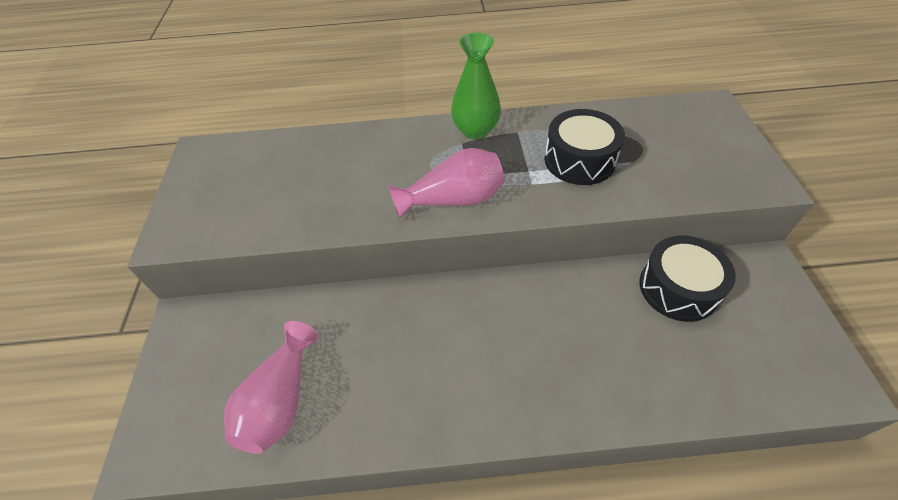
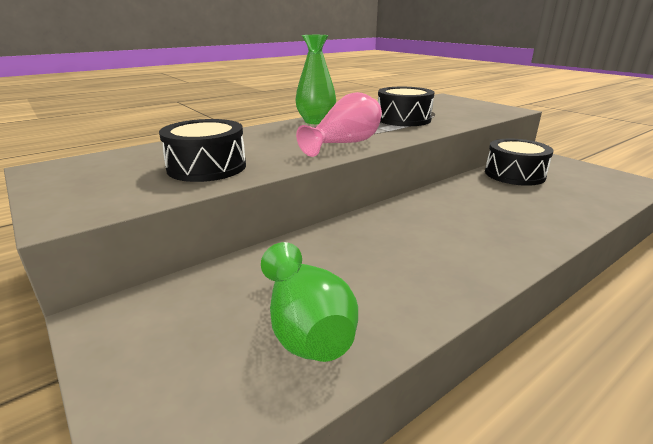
camera: 35 degrees left, 25 degrees down
(280, 400) = (305, 327): pink vase -> green vase
(301, 198) = (207, 167): none -> black drum

